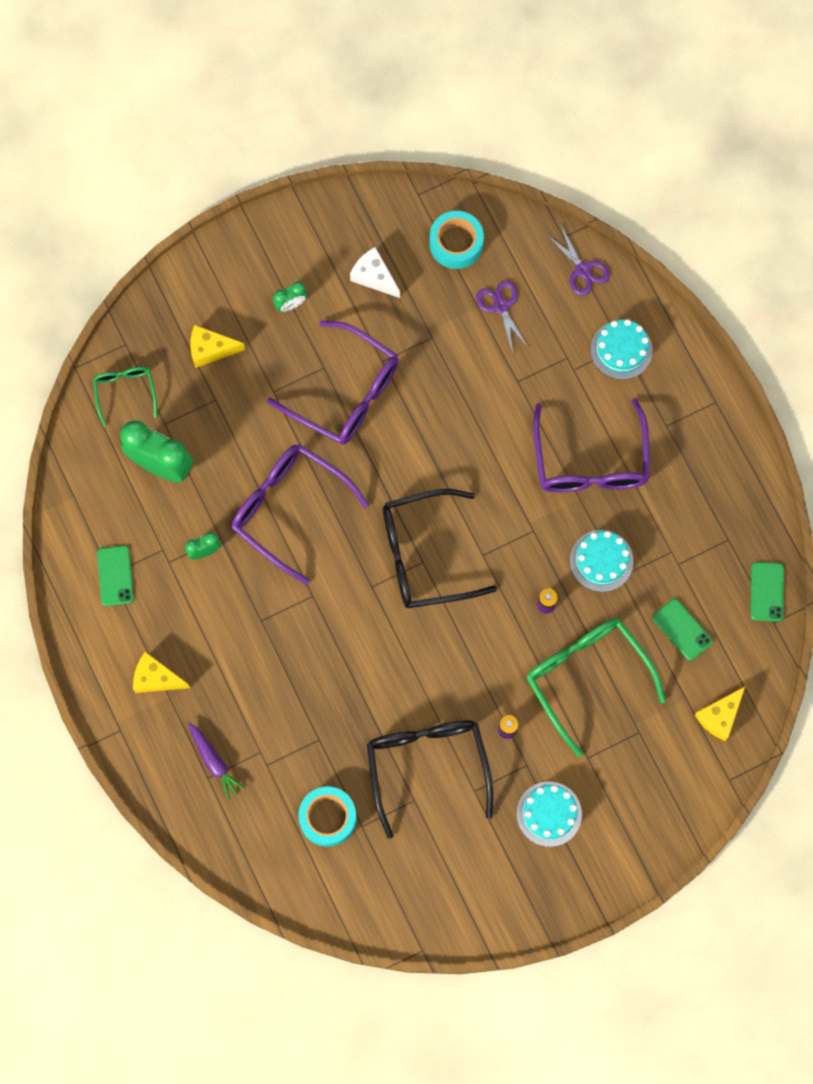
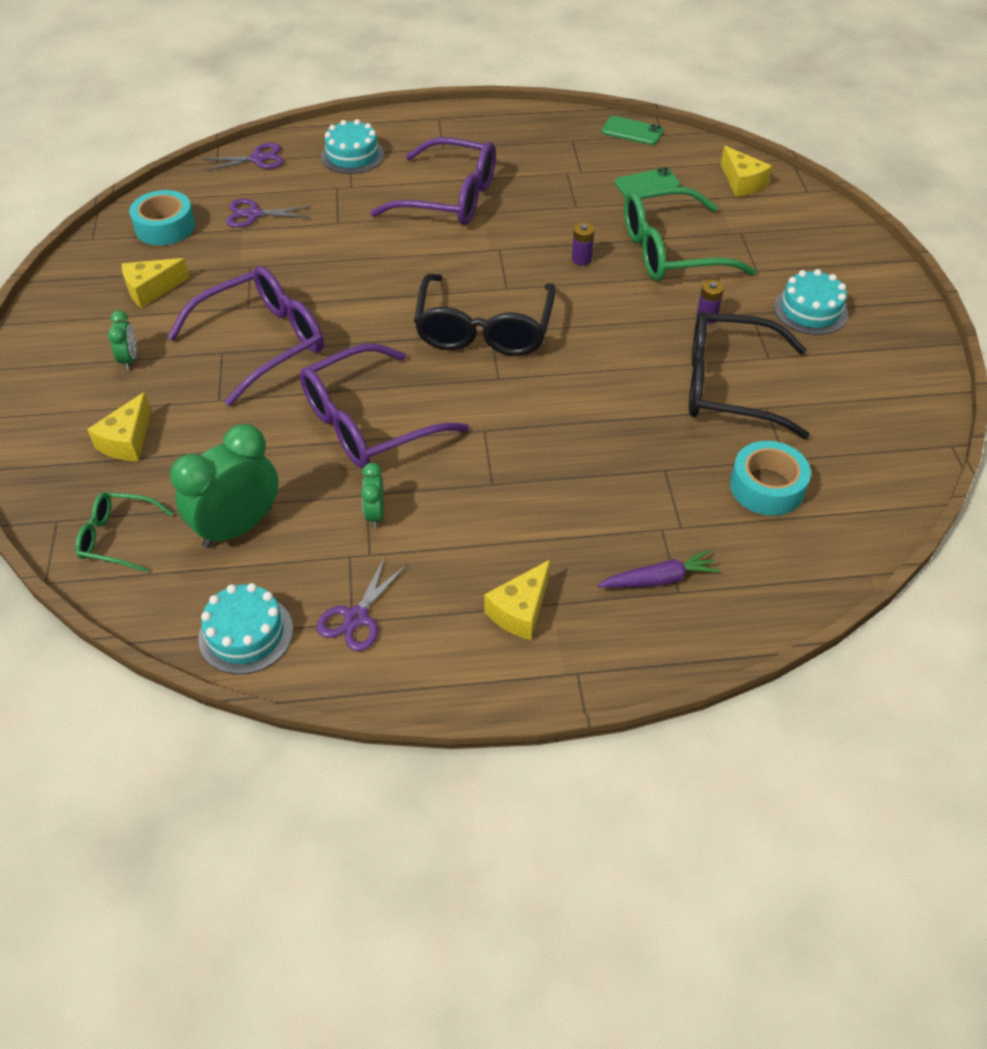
camera: 70 degrees left, 25 degrees down
(115, 576) = (356, 617): green phone -> purple scissors
(374, 276) = (151, 290): white cheese -> yellow cheese
(601, 561) = (554, 214): turquoise cake -> turquoise cake (246, 634)

